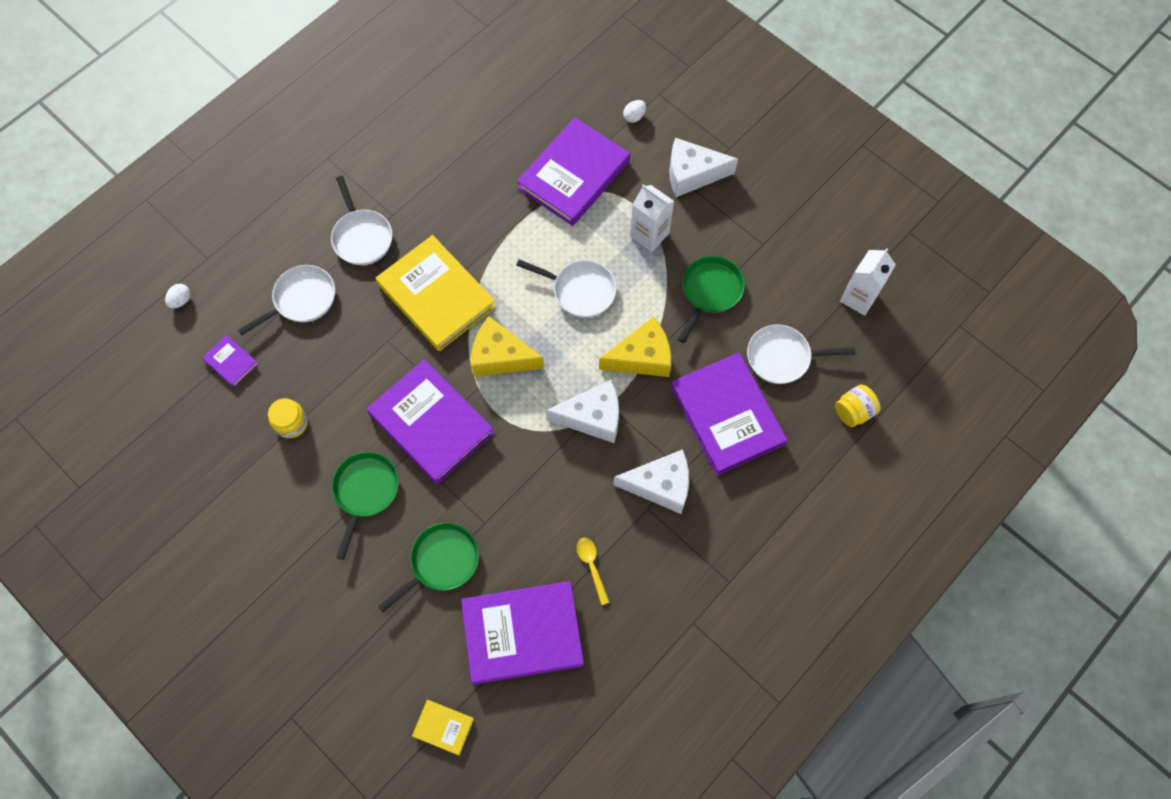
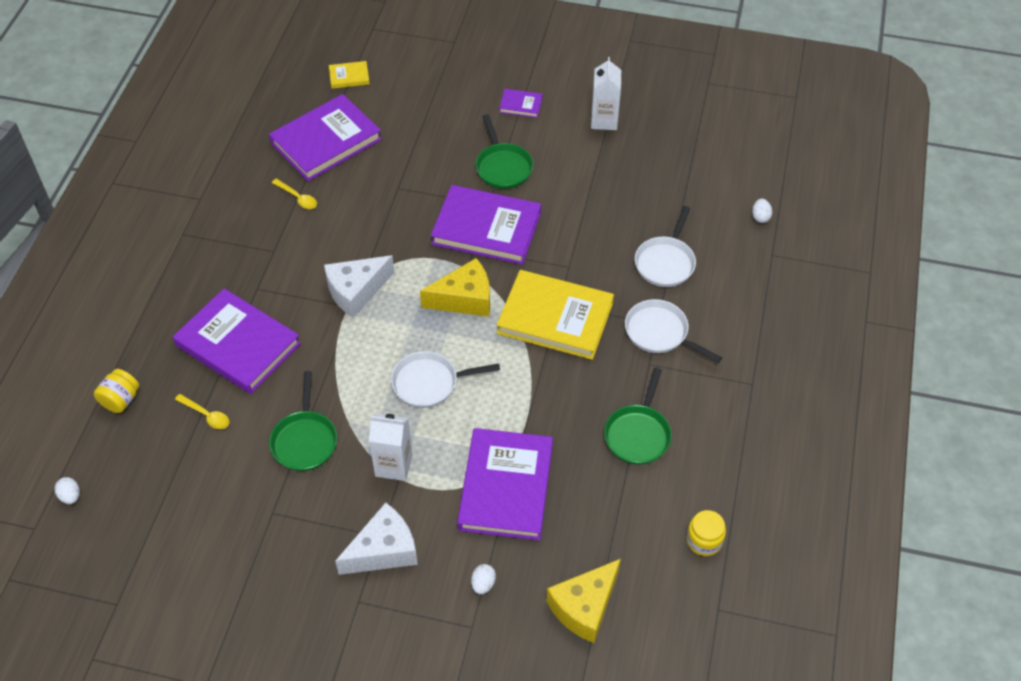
camera: 150 degrees right, 15 degrees down
(231, 362) = (678, 196): purple book -> purple book (520, 105)
(291, 423) = (595, 181): yellow jar -> yellow jar (704, 540)
(441, 562) = (414, 153): green pan -> green pan (638, 434)
(642, 357) = (339, 355): yellow cheese -> yellow cheese (584, 607)
(660, 485) = (271, 270): white cheese -> none
(783, 357) = (206, 415): white pan -> yellow spoon
(858, 297) = (150, 506): white carton -> white carton (604, 120)
(922, 339) = (70, 496): none -> white egg

